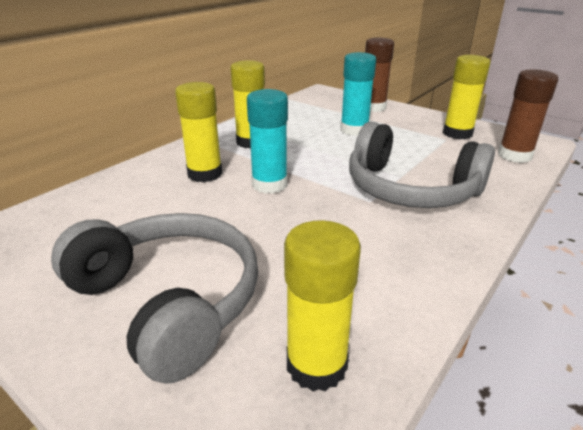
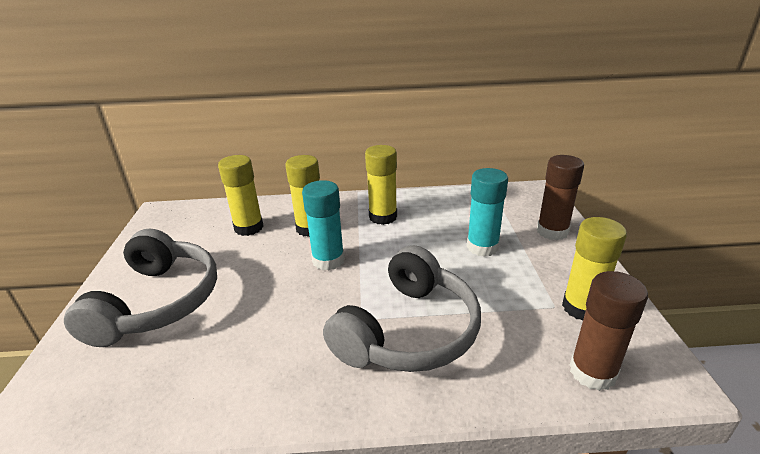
camera: 50 degrees right, 0 degrees up
(316, 365) = (135, 393): yellow glue stick -> yellow glue stick (249, 227)
(410, 189) = (409, 331): grey headphones -> grey headphones turned 135 degrees counterclockwise

